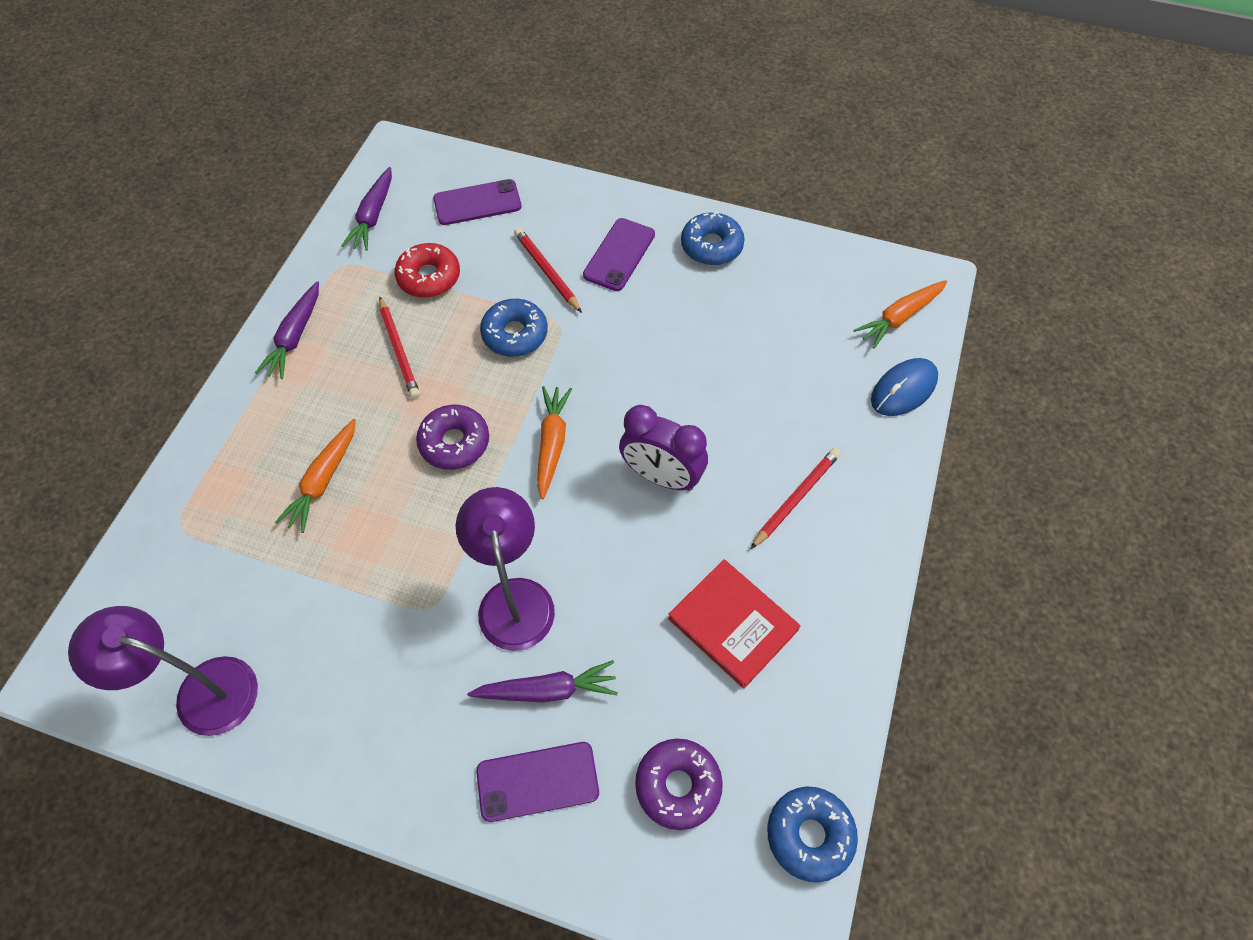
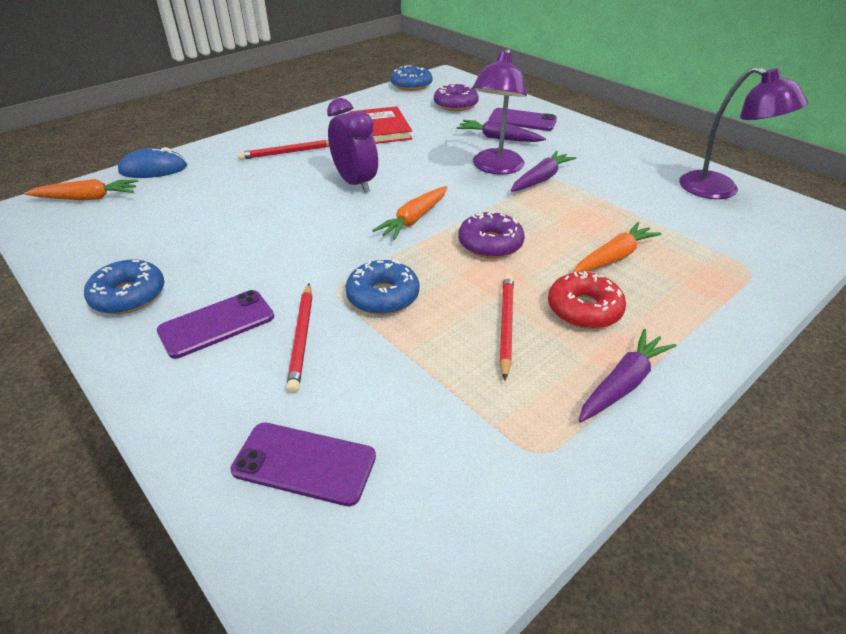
camera: 150 degrees left, 20 degrees down
(373, 216) = (463, 515): purple carrot -> purple carrot (541, 179)
(429, 277) = (433, 386): red donut -> red donut (584, 309)

